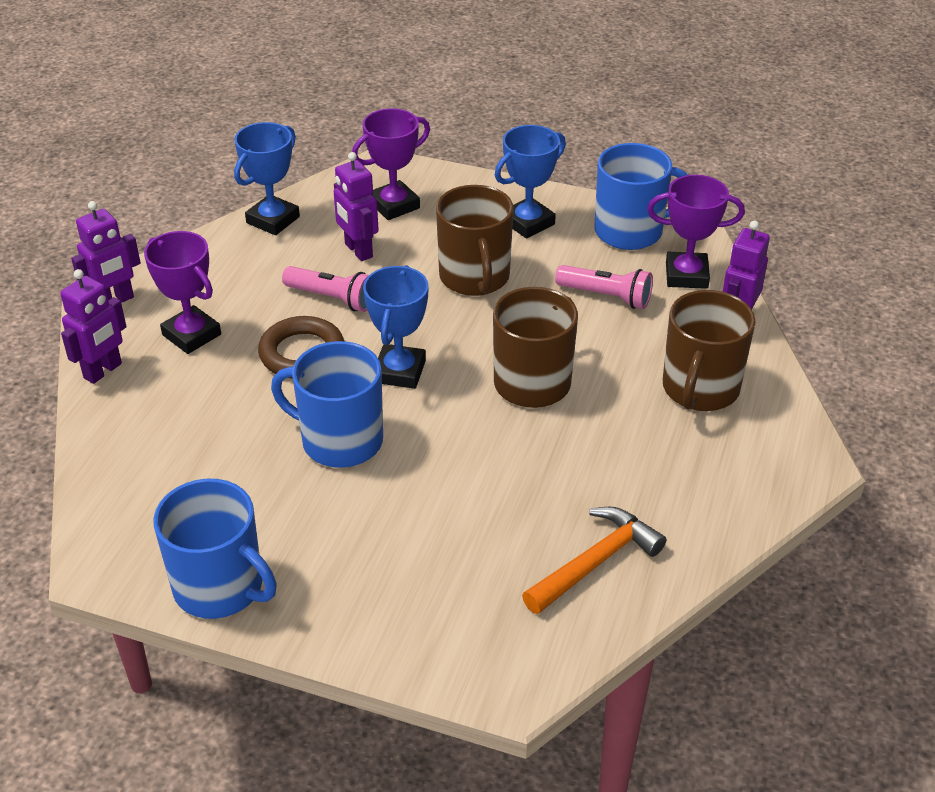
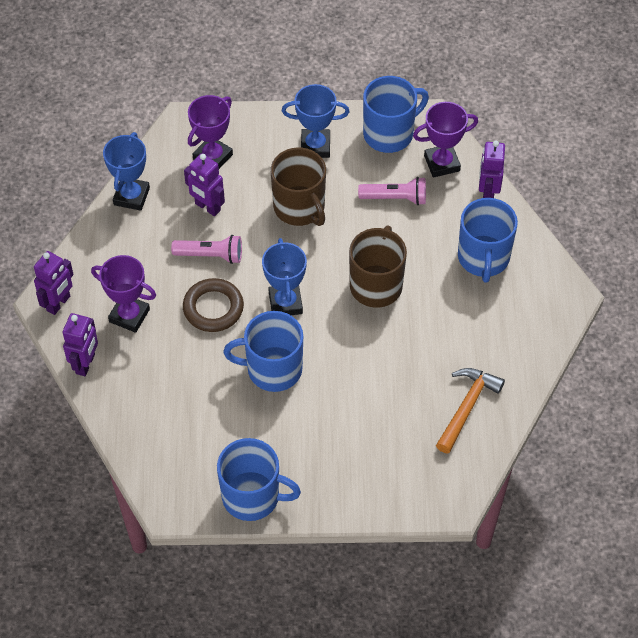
camera: 20 degrees left, 15 degrees up
(528, 223) = (315, 146): blue trophy -> blue trophy turned 60 degrees clockwise
(700, 389) = (483, 258): brown mug -> blue mug

